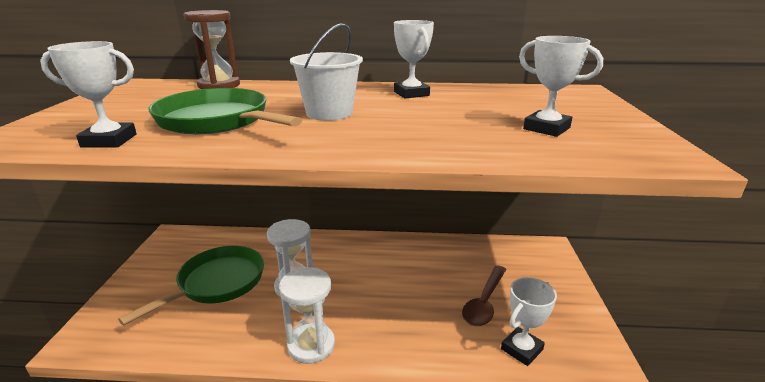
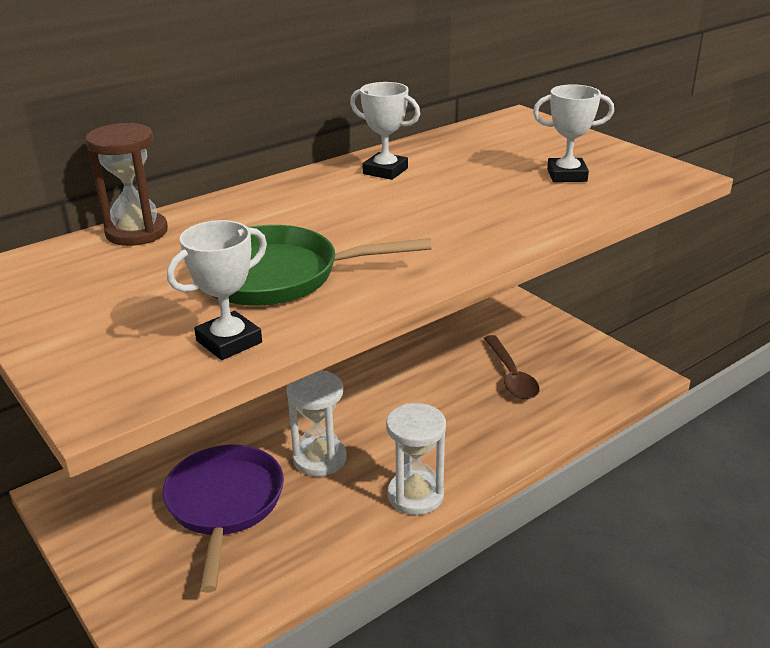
camera: 40 degrees left, 5 degrees up
(217, 283) = (224, 505): green pan -> purple pan
(329, 113) = (364, 224): white bucket -> none
(521, 349) = (580, 397): white trophy -> none

